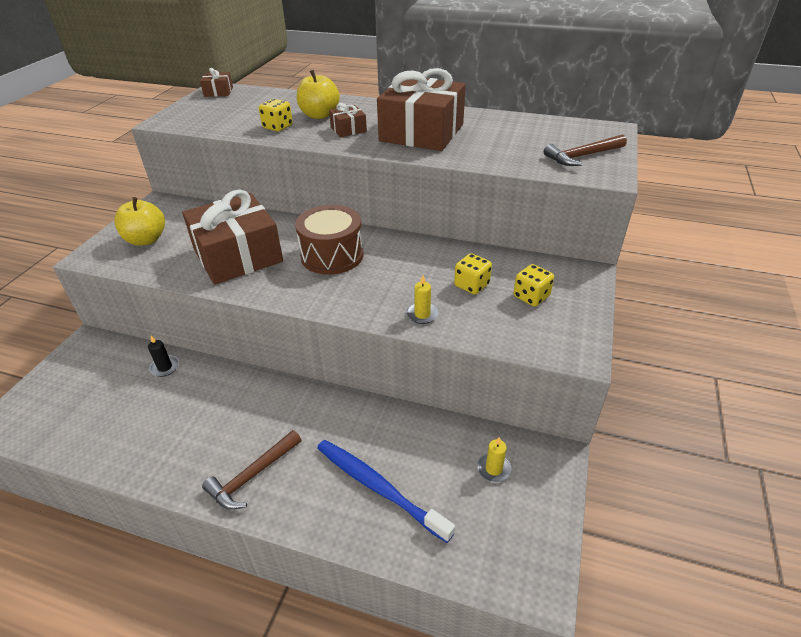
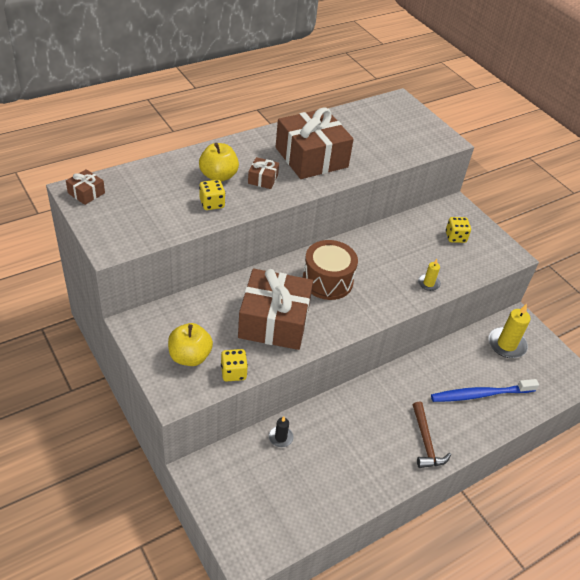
camera: 55 degrees left, 5 degrees up
(471, 285) = (422, 249): yellow dice -> yellow dice (233, 372)
(493, 469) = (506, 344): yellow candle -> yellow candle, size x1.82
(582, 156) = (418, 131): brown hammer -> none

